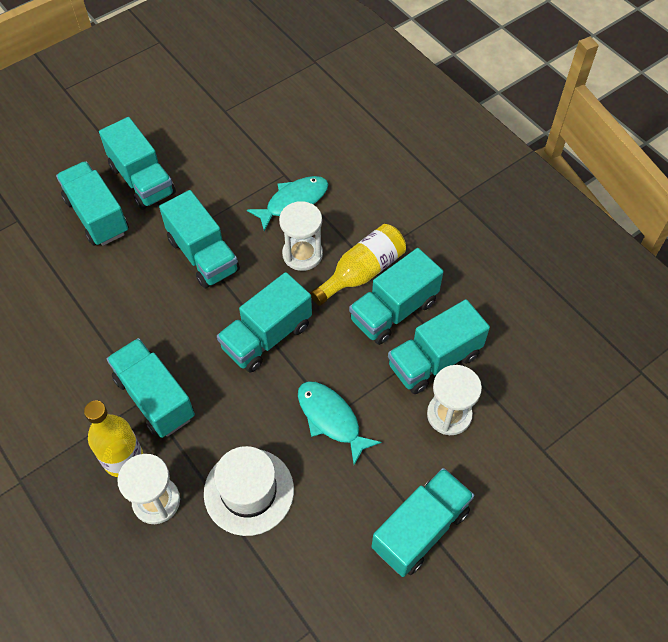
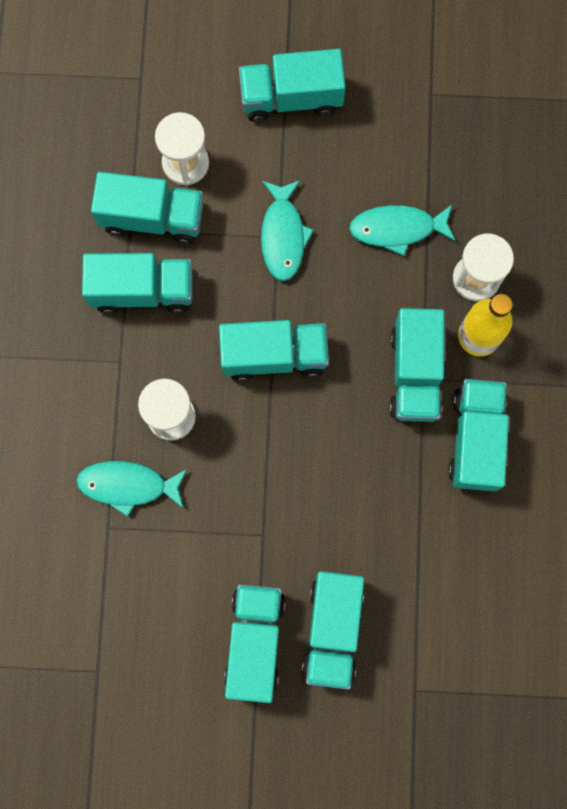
camera: 140 degrees left, 20 degrees up
(203, 255) = (263, 492): turquoise truck -> turquoise truck (475, 439)
(249, 491) = (397, 229): white hat -> turquoise fish
(362, 272) = (134, 352): yellow bottle -> none

